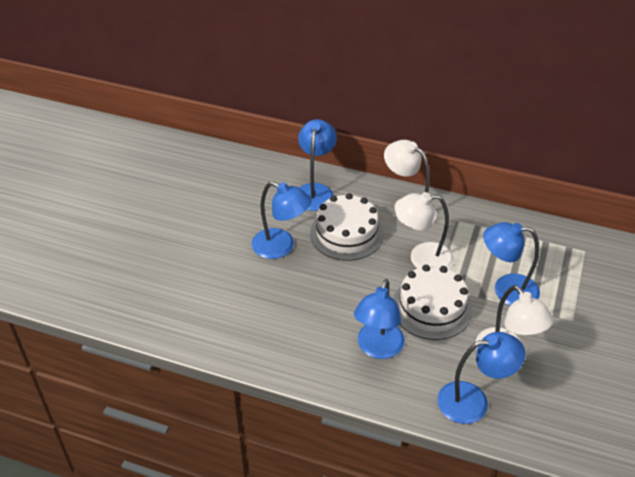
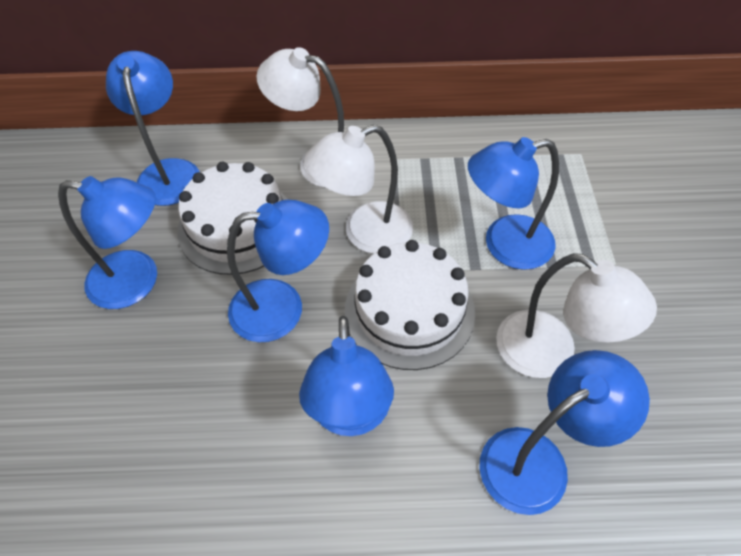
camera: 20 degrees left, 10 degrees up
(358, 284) = (282, 308): none -> blue lamp

